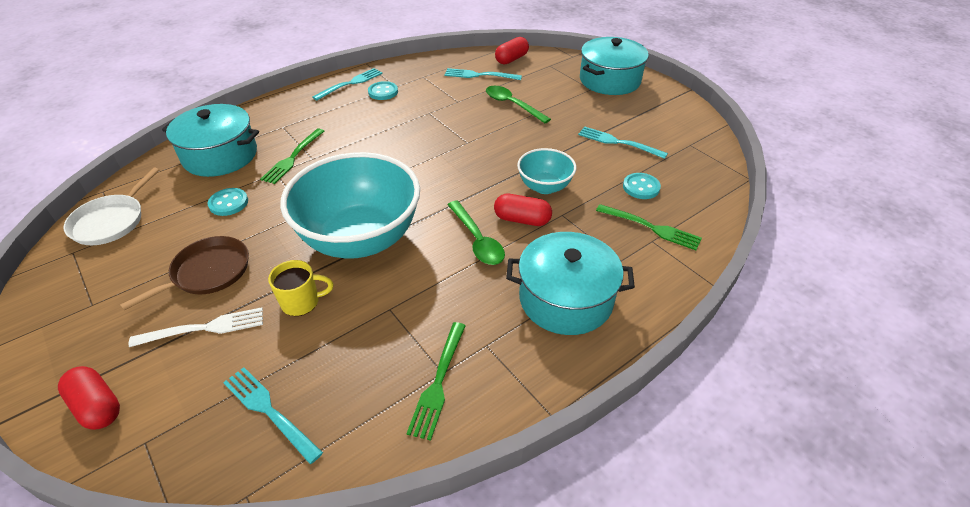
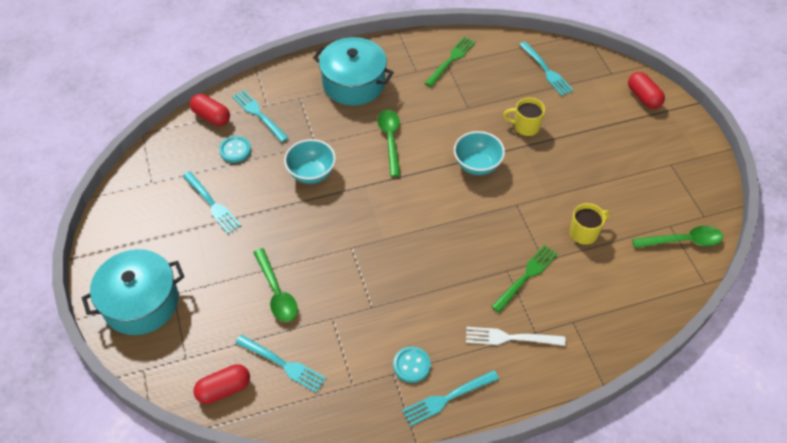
camera: 160 degrees left, 10 degrees up
(111, 221) = (683, 241): white pan -> green spoon
(204, 328) = (589, 126): white fork -> white fork (510, 338)
(208, 272) = (593, 168): brown pan -> none
(220, 155) = (599, 302): turquoise pot -> none
(228, 203) = (584, 233): turquoise button -> yellow mug
(360, 239) = (477, 165): turquoise bowl -> turquoise bowl, size x0.49
(522, 220) = (348, 147): red capsule -> red capsule (211, 117)
(651, 227) = (259, 114): green fork -> turquoise fork

